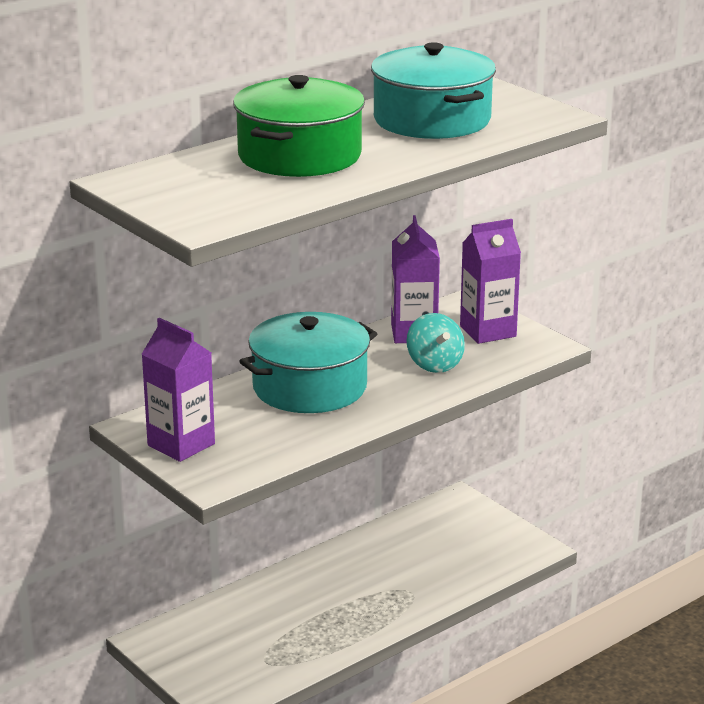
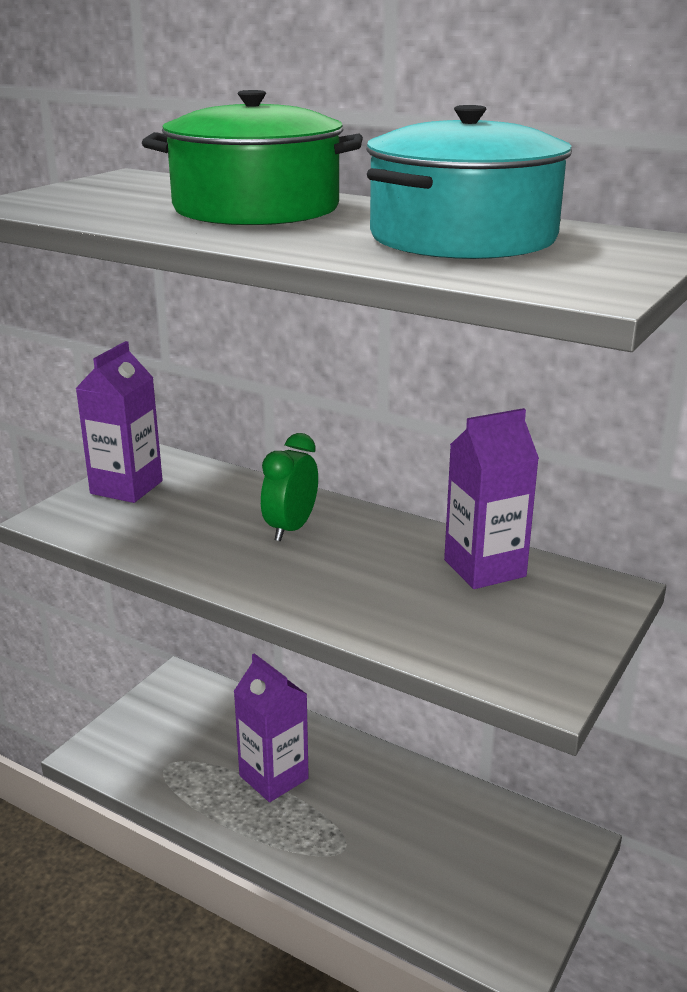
camera: 70 degrees right, 0 degrees up
(309, 387) = (291, 528): turquoise pot -> green clock
(434, 364) = (408, 599): turquoise spinning top -> none
(488, 331) = (543, 624): purple carton -> purple carton (273, 777)

